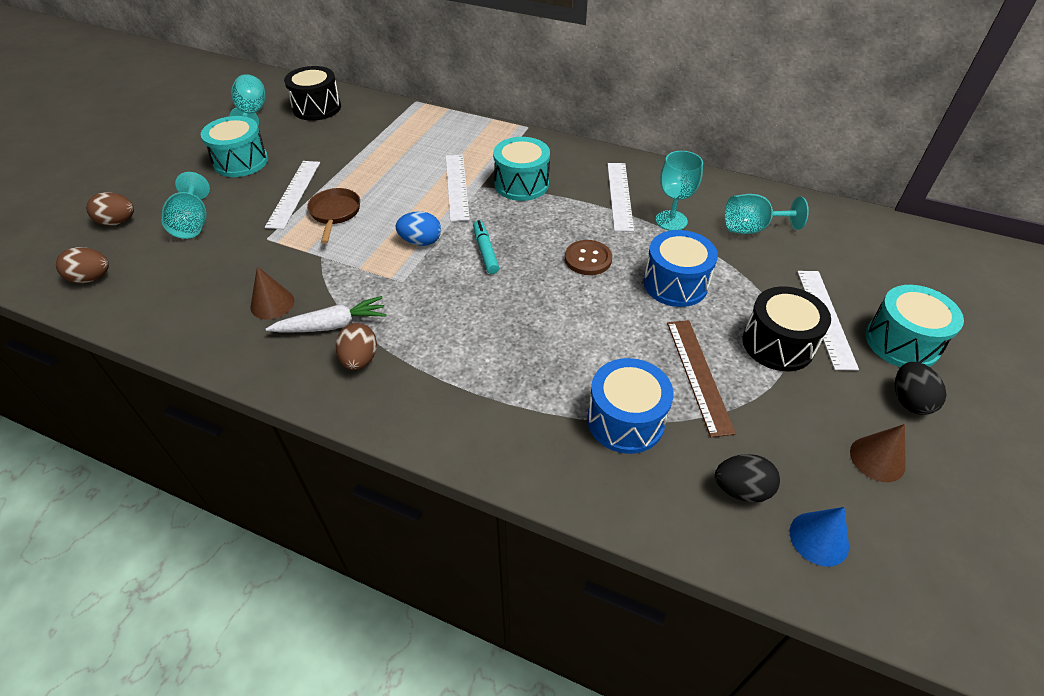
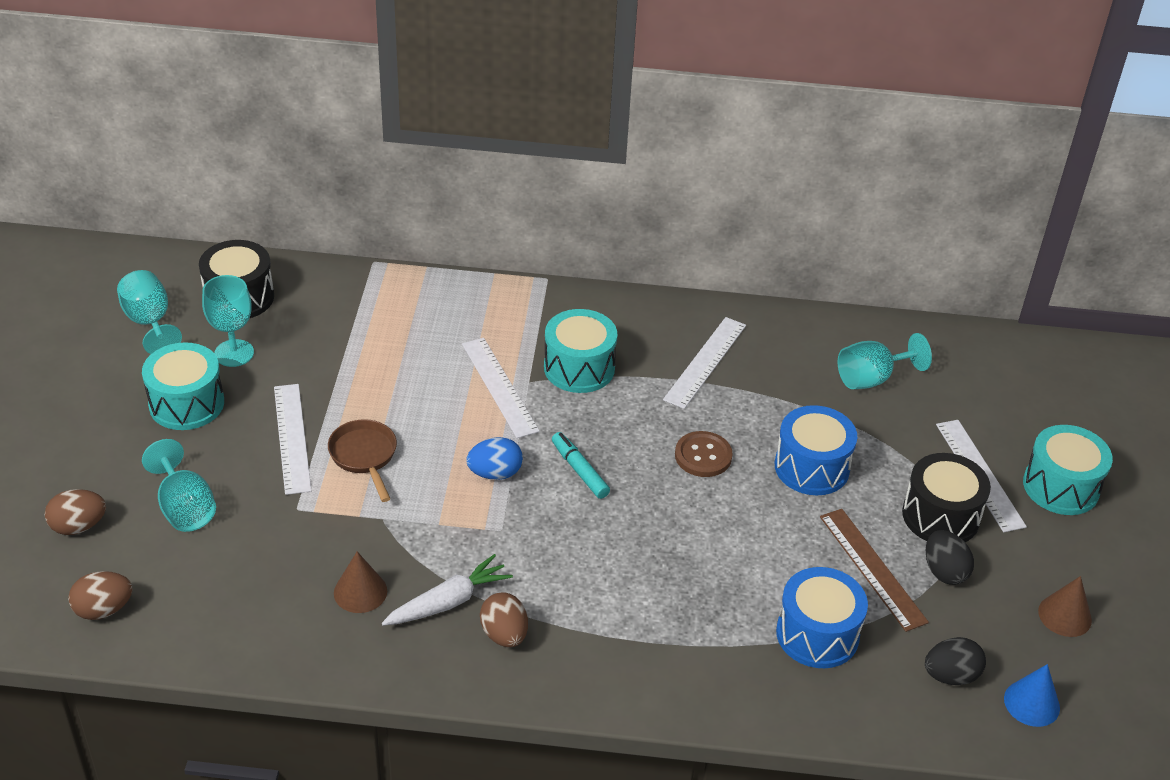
camera: 20 degrees left, 5 degrees down
(619, 195) = (705, 362): white ruler -> white ruler turned 45 degrees clockwise
(671, 220) = (778, 385): turquoise goblet -> turquoise goblet (234, 353)
(909, 401) = (1081, 549): black egg -> black egg (944, 571)

